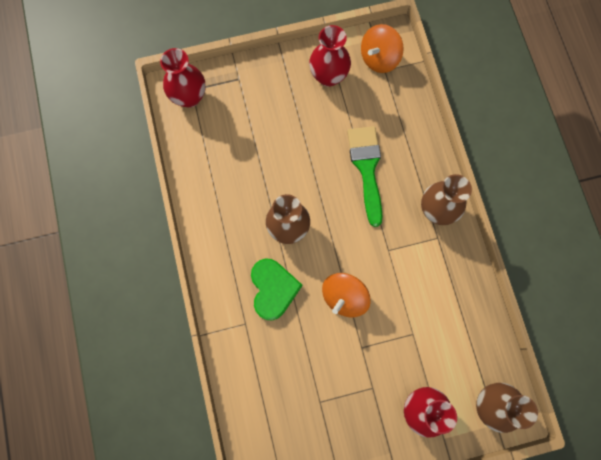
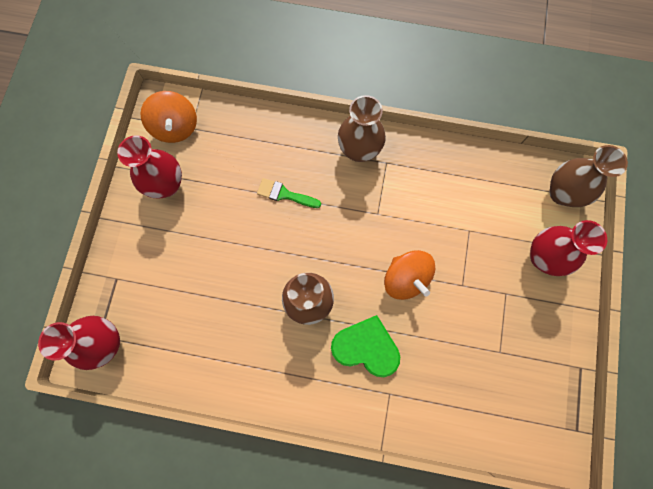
camera: 65 degrees left, 0 degrees up
(367, 168) = (284, 194): green brush -> green brush, size x0.57

